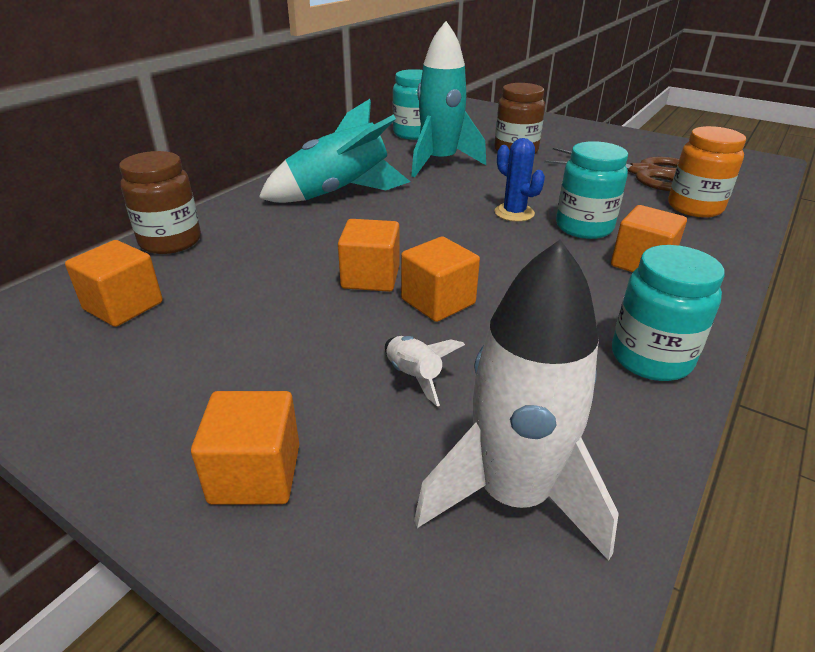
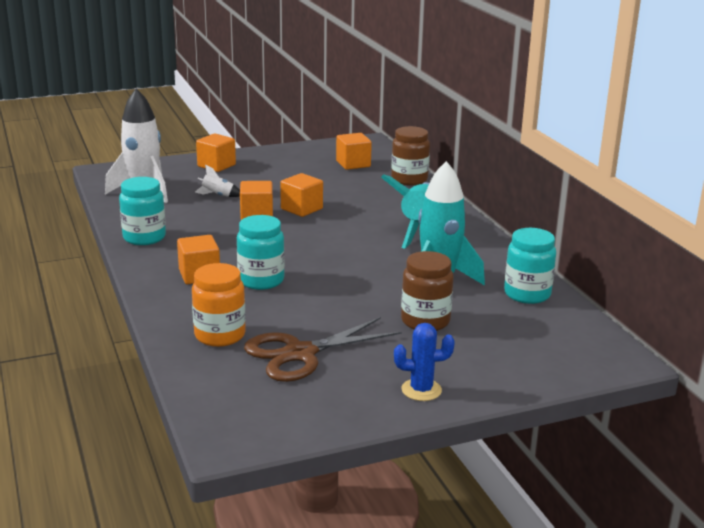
camera: 125 degrees right, 10 degrees down
(514, 213) = (313, 269): blue cactus -> blue cactus (421, 390)

